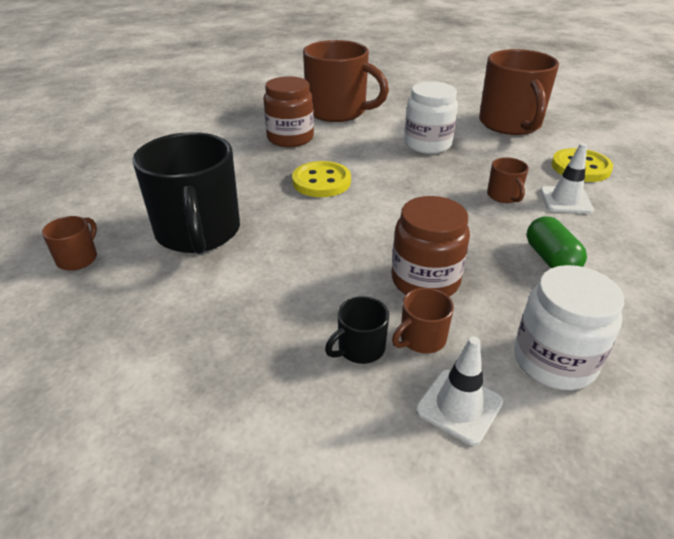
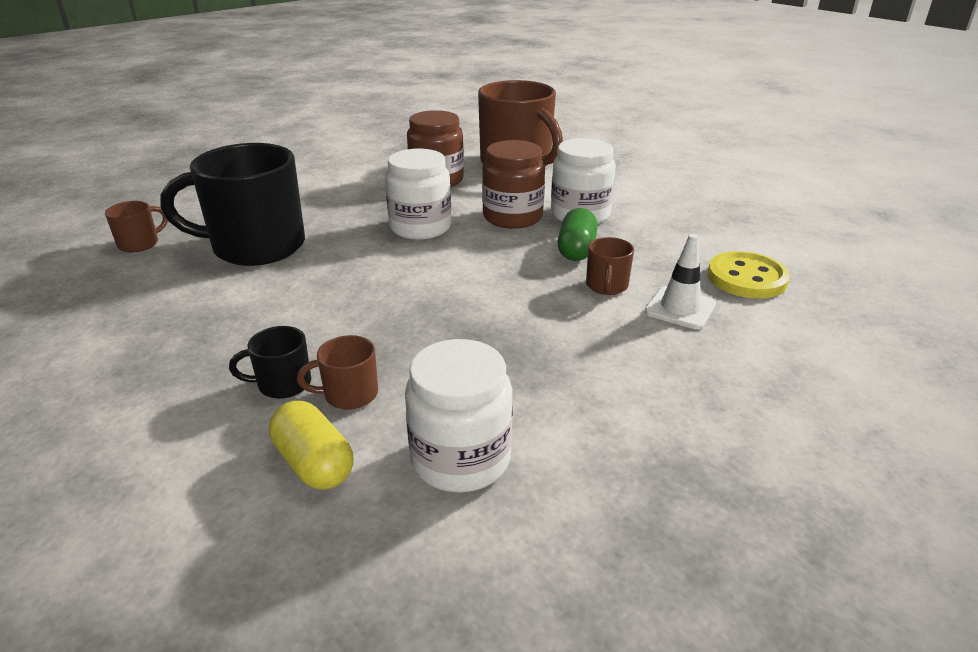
camera: 25 degrees right, 5 degrees down
(198, 232) = (256, 246): black mug -> black mug turned 75 degrees clockwise
(321, 182) = (420, 227): yellow button -> white jar
(425, 280) = (416, 344): brown jar -> brown jar (512, 217)
(459, 406) = (314, 463): white traffic cone -> yellow capsule
(510, 124) = (711, 213): brown mug -> none
(551, 259) = (582, 363): green capsule -> green capsule (576, 250)

